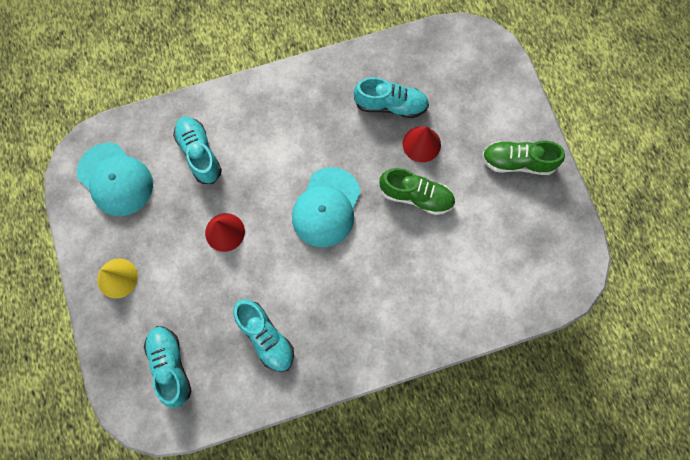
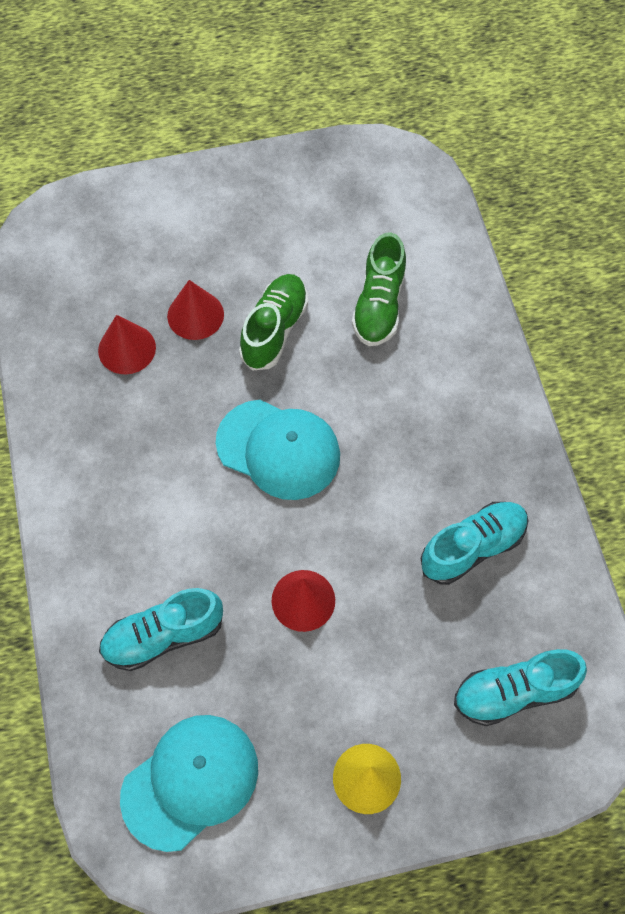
camera: 85 degrees left, 10 degrees down
(391, 105) = (127, 349): turquoise shoe -> red cone
(517, 162) = (239, 203): green shoe -> green shoe (379, 305)

